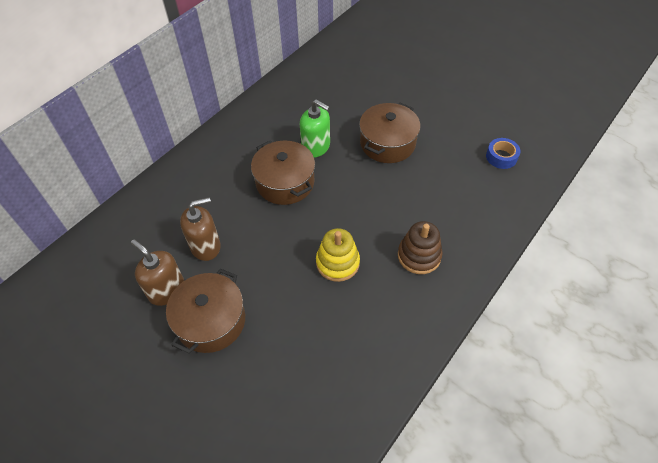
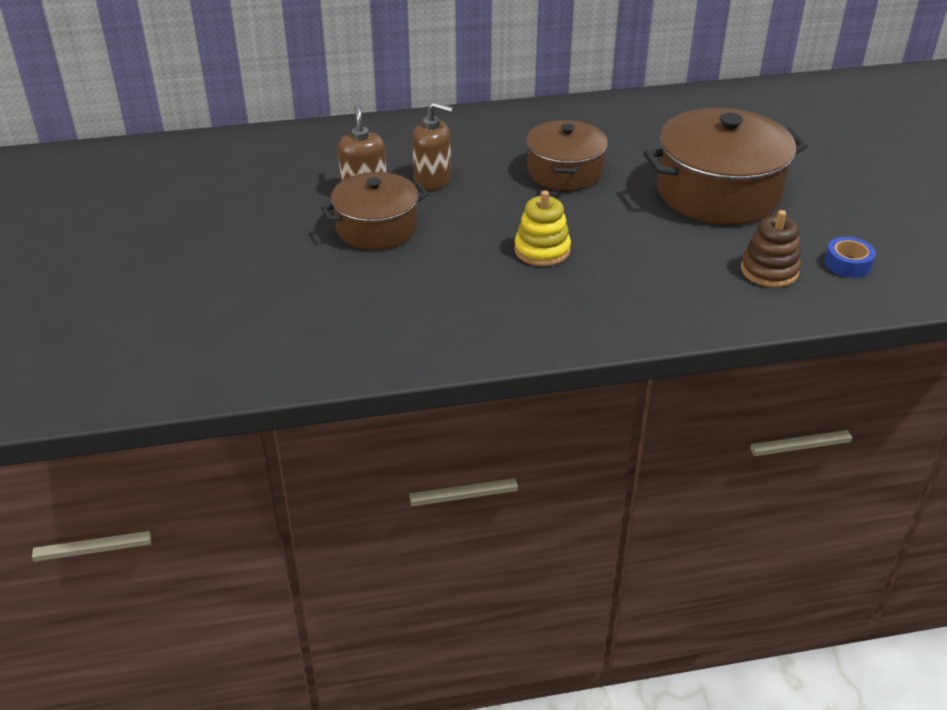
camera: 40 degrees right, 15 degrees down
(316, 147) = (632, 161): green soap dispenser -> none
(387, 143) = (718, 193): brown pot -> brown pot, size x1.59
(419, 256) = (634, 287): brown stacking toy -> brown stacking toy (769, 270)

